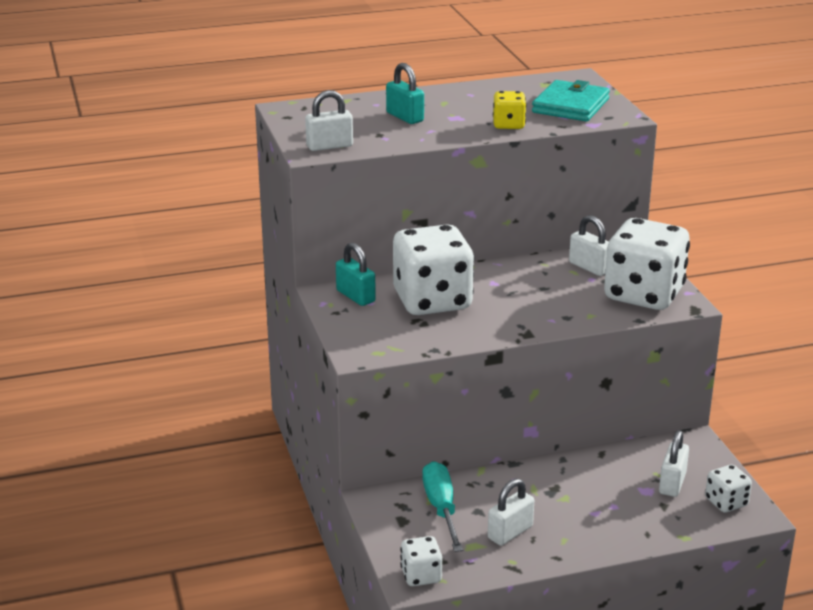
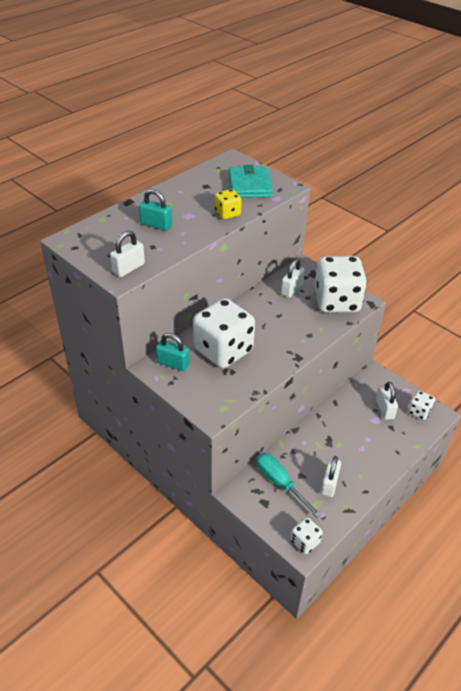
camera: 30 degrees left, 15 degrees up
(589, 267) = (291, 289): white padlock -> white padlock turned 75 degrees counterclockwise

